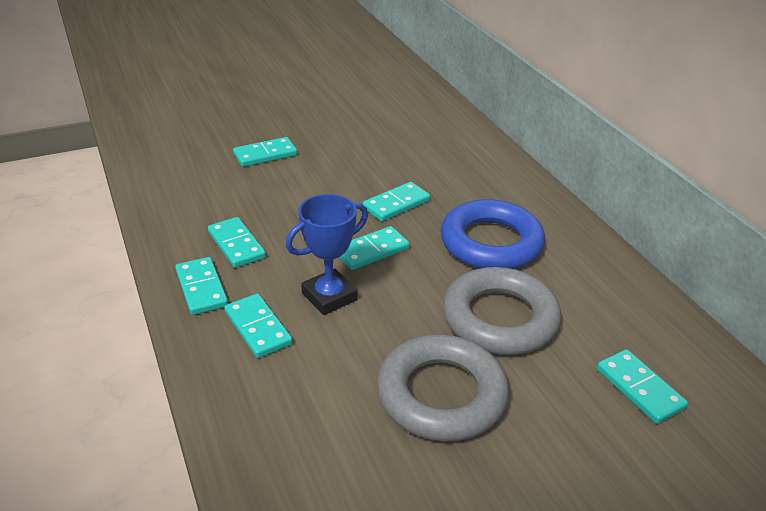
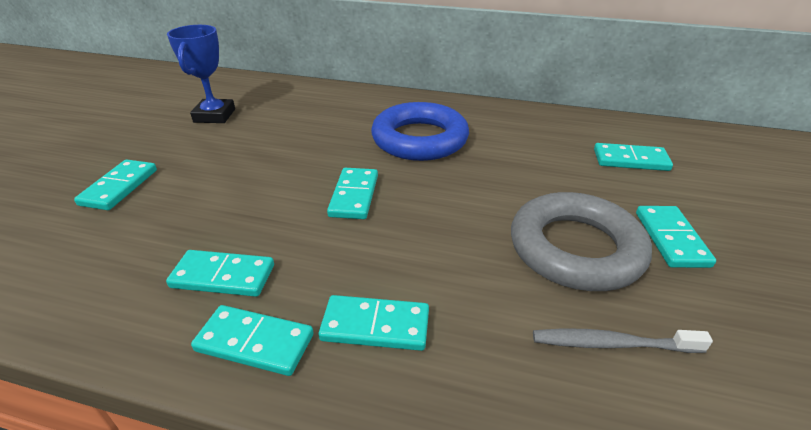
camera: 50 degrees left, 0 degrees up
(329, 296) = (385, 250): blue trophy -> blue trophy (214, 115)
(349, 450) = (612, 344): none -> grey toothbrush
(396, 204) = (313, 155): turquoise domino -> turquoise domino (671, 239)
(499, 318) = (509, 177): grey ring -> none

